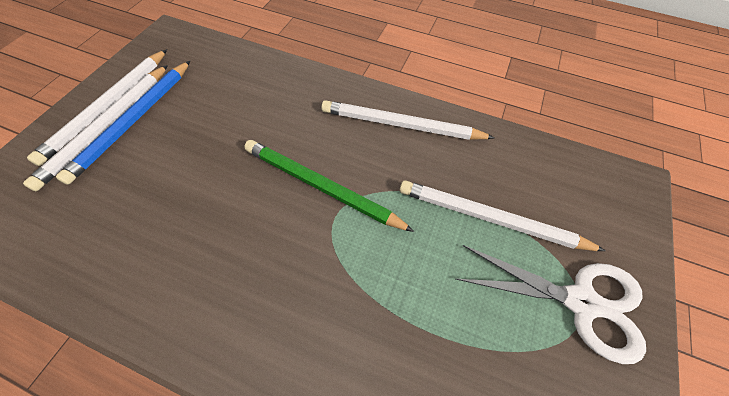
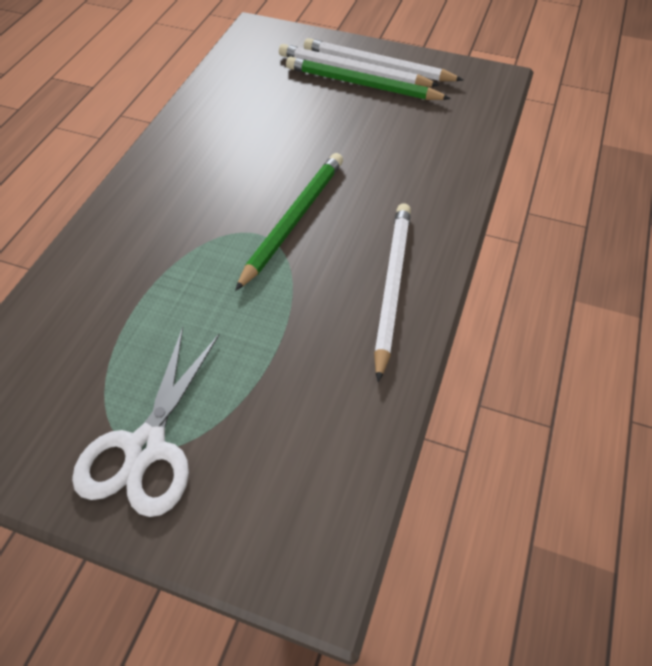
camera: 90 degrees right, 5 degrees down
(134, 121) = (362, 85): blue pencil -> green pencil
(491, 219) = (254, 370): white pencil -> none

